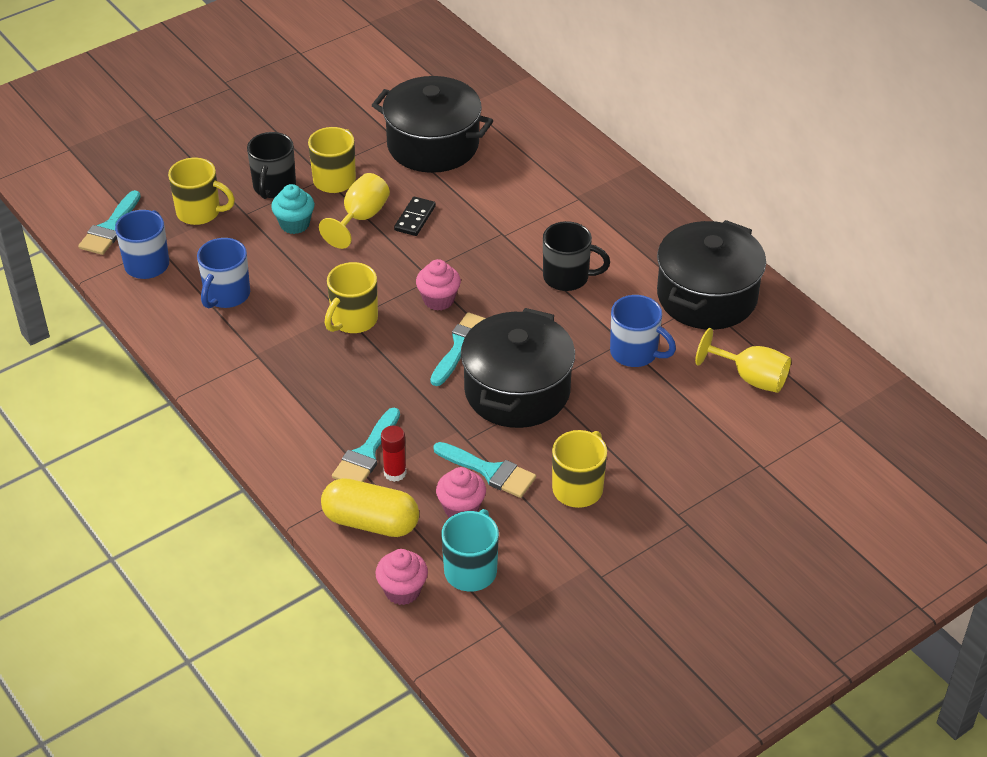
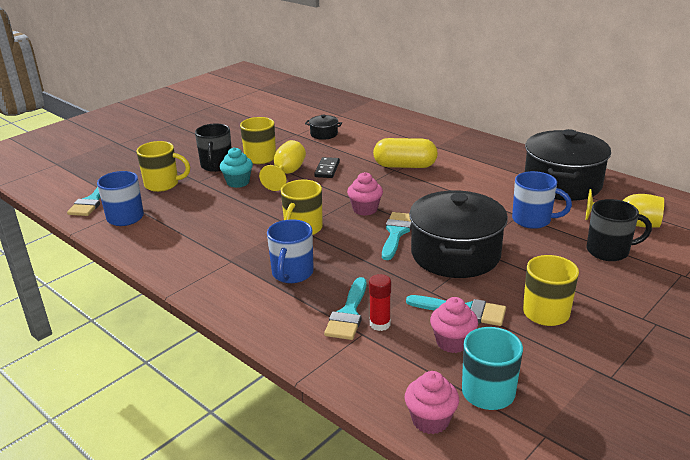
camera: 10 degrees left, 15 degrees down
(226, 295) = (194, 227): blue mug -> blue mug (292, 274)
(371, 522) = (374, 366): yellow capsule -> yellow capsule (405, 166)
(433, 145) = (324, 134): black pot -> black pot, size x0.42
(567, 277) = (455, 186): black mug -> black mug (609, 251)

